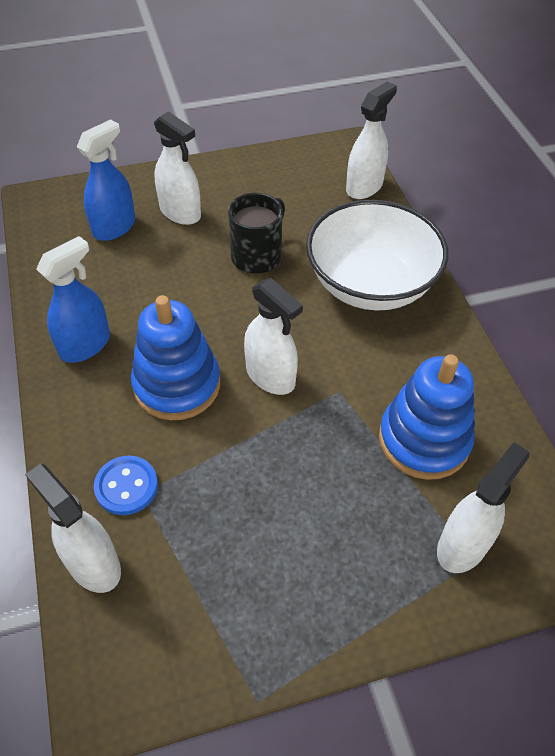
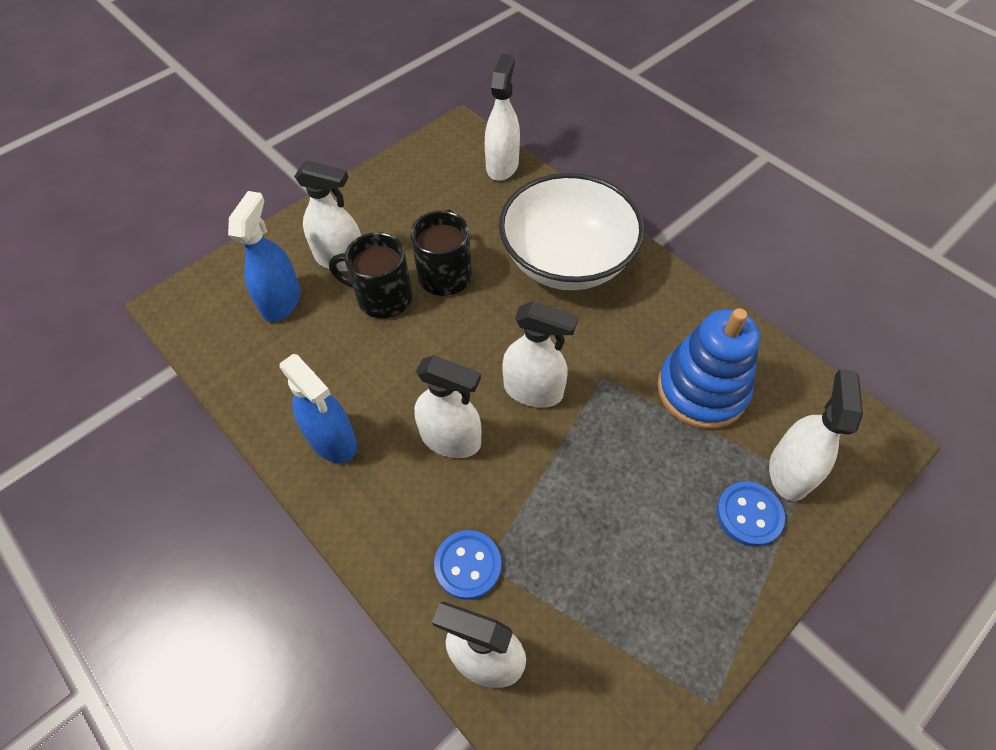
camera: 25 degrees left, 5 degrees up
(85, 345) = (332, 439): blue spray bottle -> blue spray bottle turned 120 degrees clockwise
(177, 384) = (451, 439): blue stacking toy -> white spray bottle
(194, 254) = (382, 297): none -> black mug
(397, 563) = (749, 514): none -> blue button

